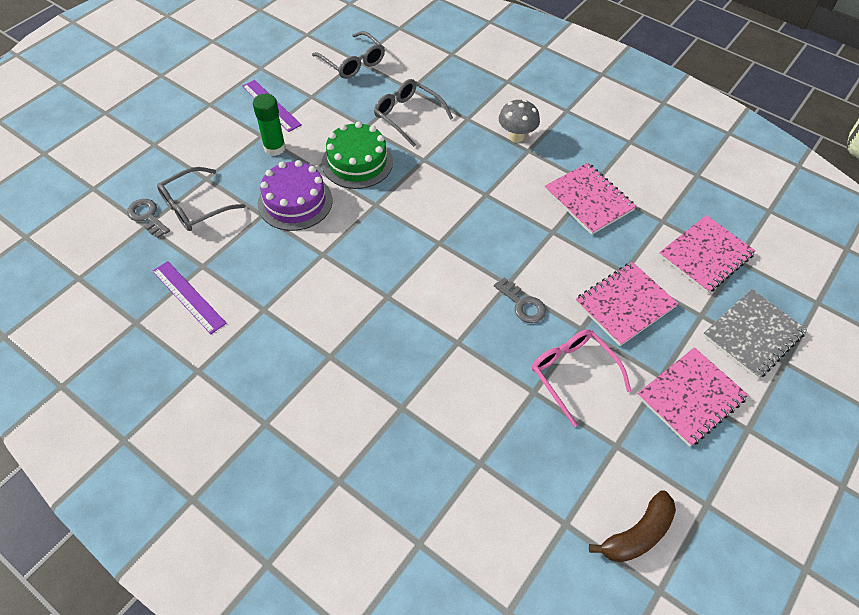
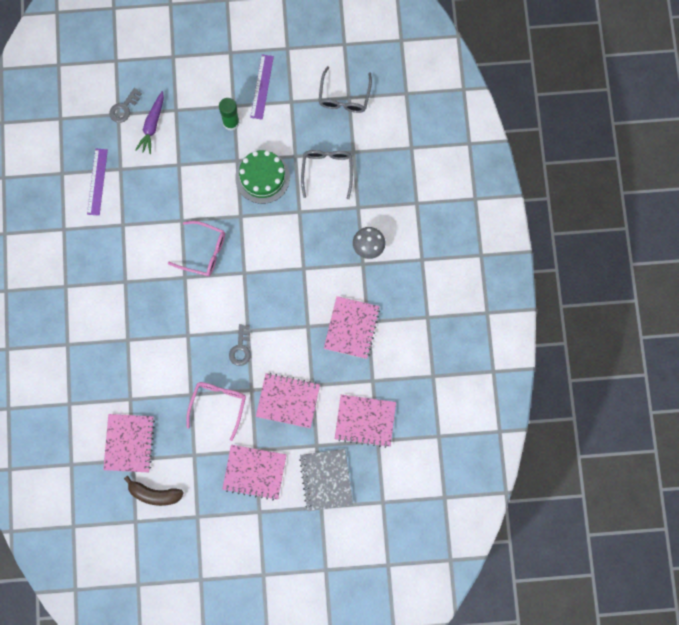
camera: 50 degrees right, 20 degrees up
(147, 216) = (124, 108): grey key -> grey key turned 150 degrees counterclockwise
(195, 207) = (152, 125): grey glasses -> purple carrot
(295, 202) = (203, 172): purple cake -> none
(378, 260) = (203, 252): none -> pink glasses
(540, 510) = (129, 443): none -> pink notebook
(753, 335) = (326, 480): grey notebook -> grey notebook turned 75 degrees clockwise

